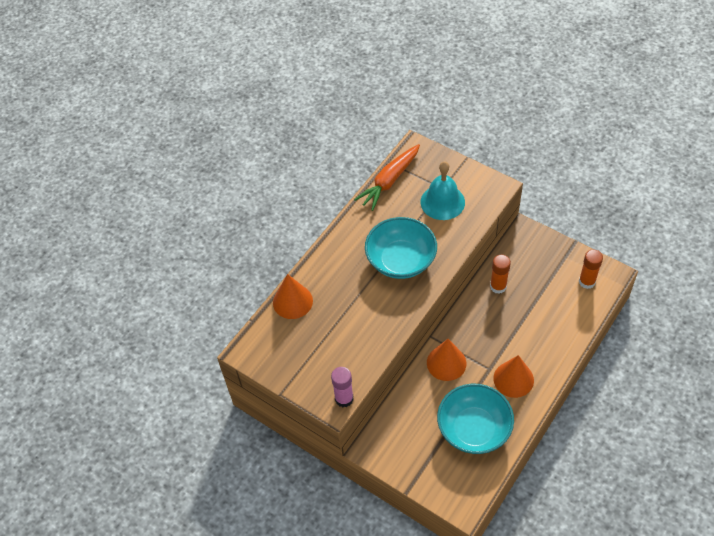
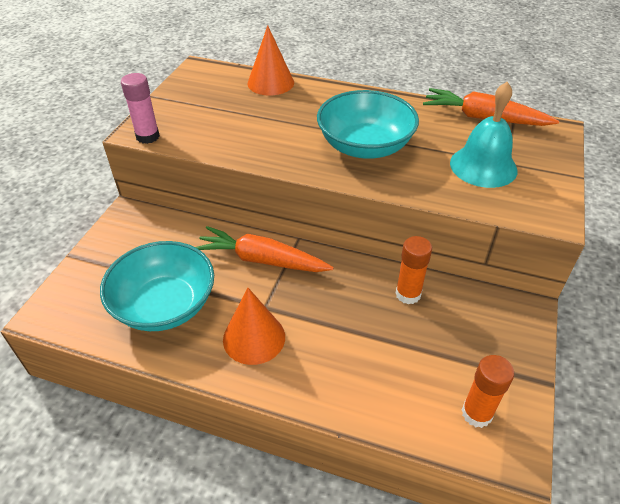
camera: 70 degrees right, 10 degrees down
(446, 363) = (262, 260): orange cone -> orange carrot

